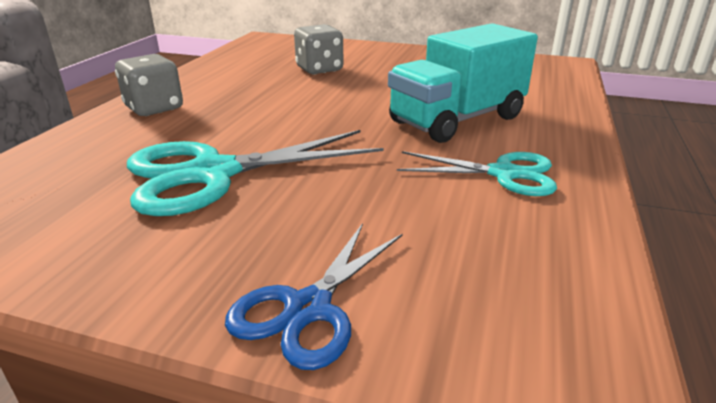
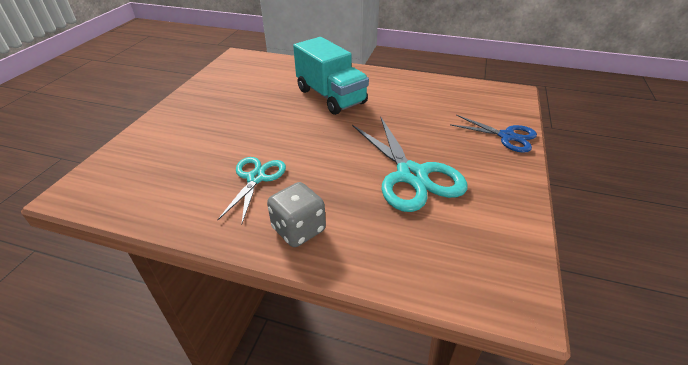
camera: 90 degrees left, 10 degrees up
(319, 69) = (216, 147): grey dice -> none
(503, 174) = (394, 91): turquoise scissors -> turquoise scissors (256, 178)

